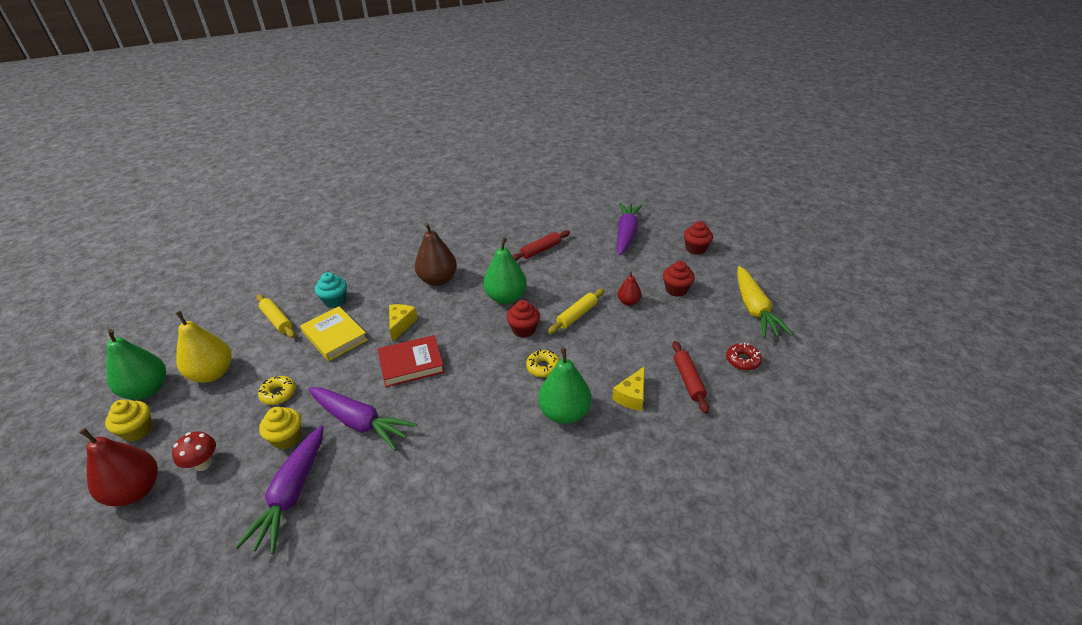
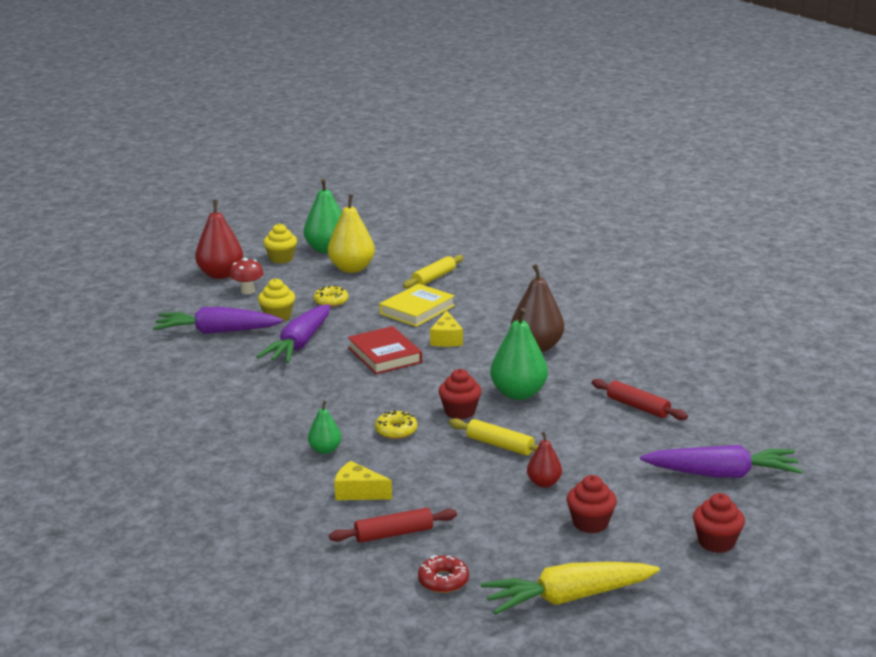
camera: 80 degrees right, 15 degrees down
(335, 301) = (475, 298): turquoise cupcake -> none
(401, 324) = (446, 339): yellow cheese -> yellow cheese turned 90 degrees clockwise
(564, 413) = (325, 450): green pear -> green pear, size x0.54

